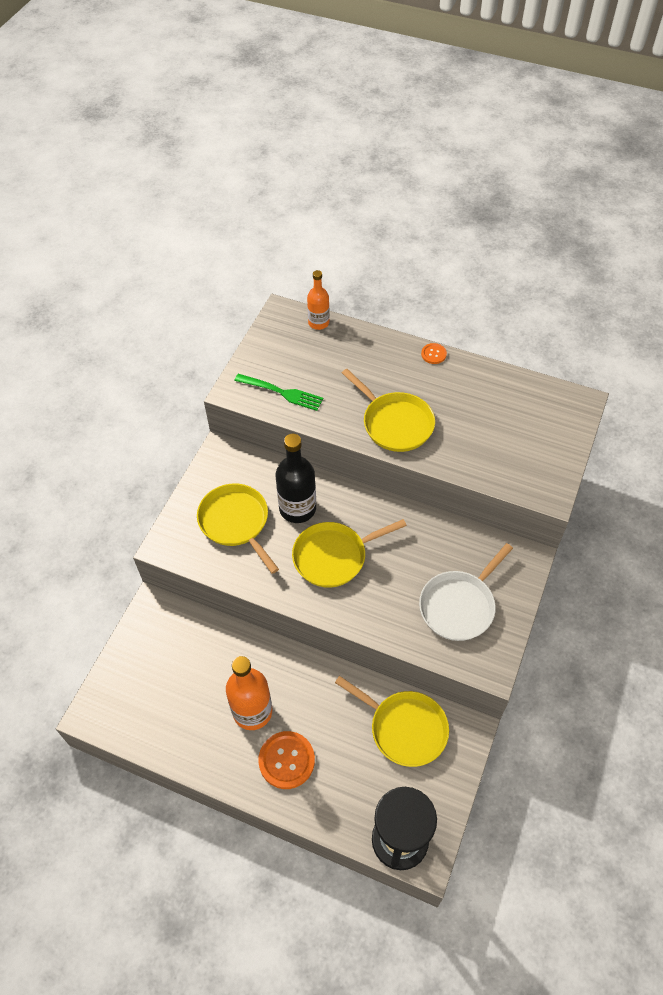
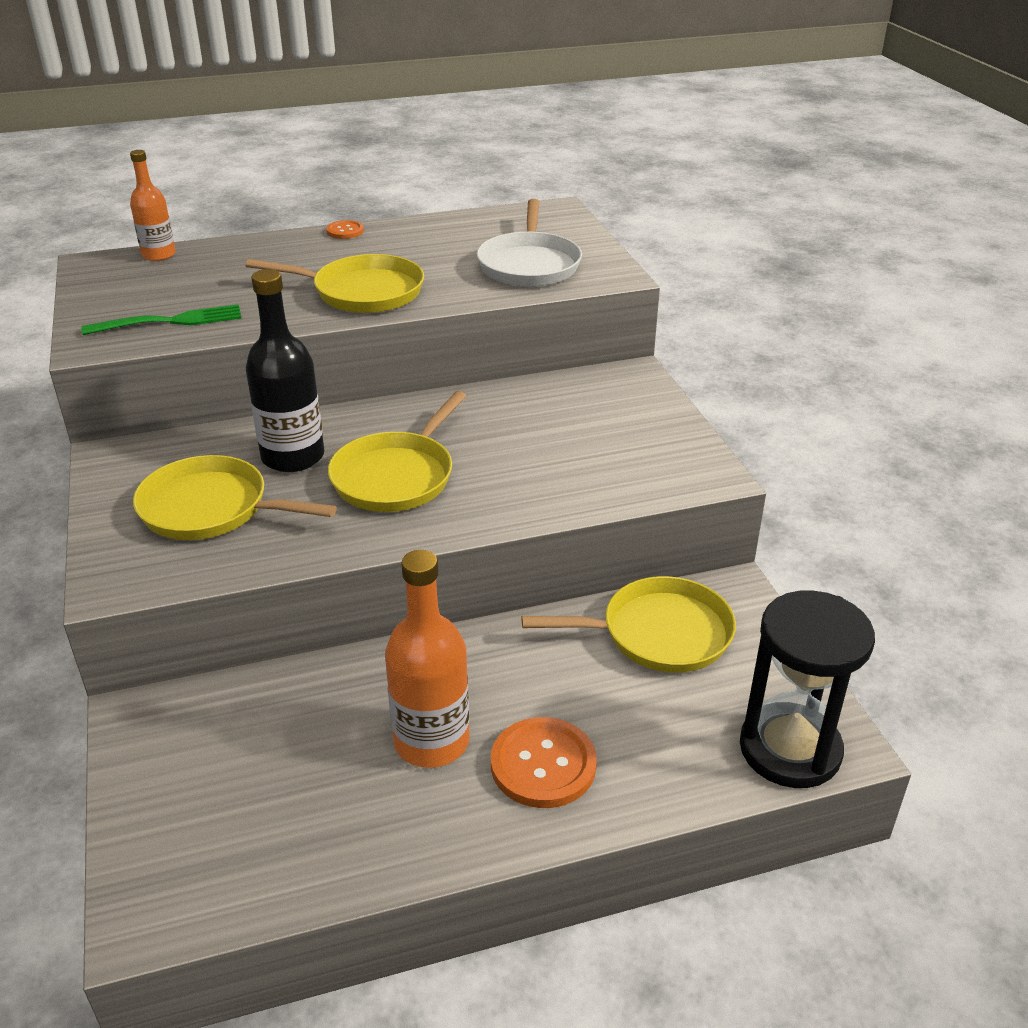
camera: 40 degrees left, 20 degrees down
(459, 605) = (608, 444): white pan -> white pan (529, 264)

